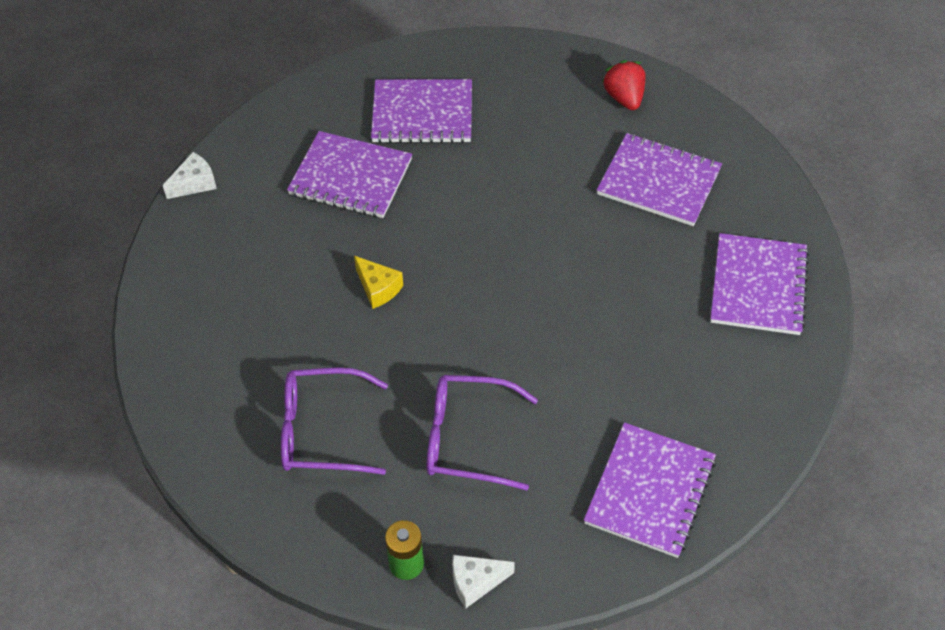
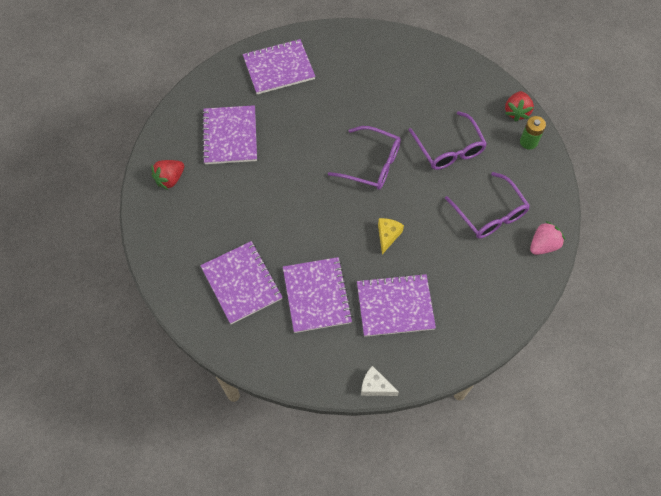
camera: 120 degrees left, 10 degrees up
(223, 471) = (543, 245): none -> pink strawberry
(475, 582) = (516, 112): white cheese -> red strawberry
(505, 325) = (372, 164): none -> purple glasses
(650, 491) = (425, 67): purple notebook -> purple notebook (395, 306)

